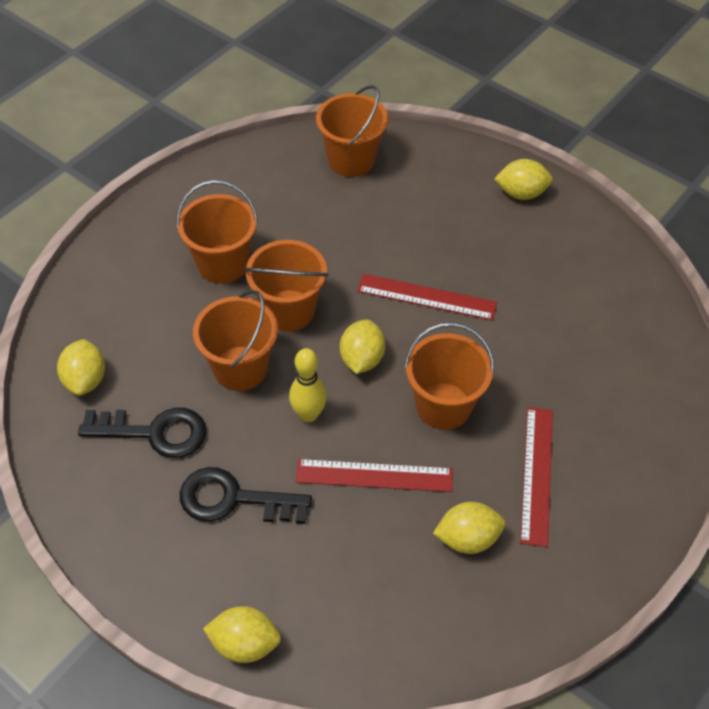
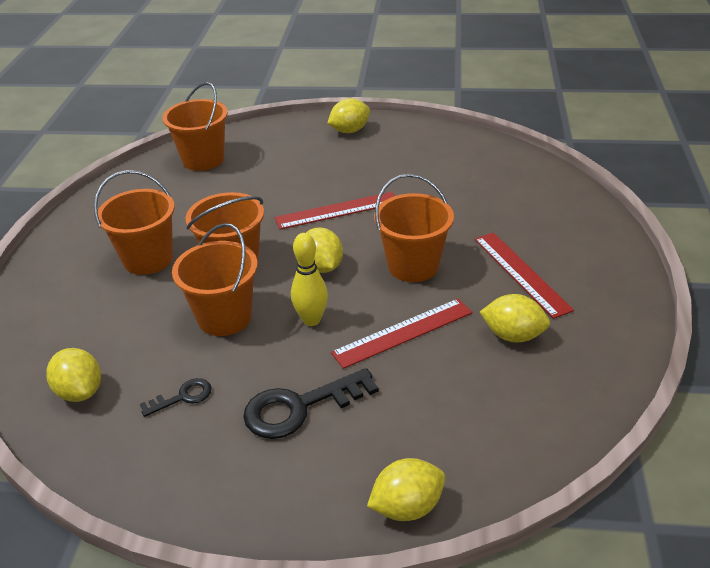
camera: 30 degrees left, 15 degrees down
(154, 432) = (183, 397): black key -> black key, size x0.53
(467, 538) = (513, 335): yellow lemon -> yellow lemon turned 60 degrees clockwise

